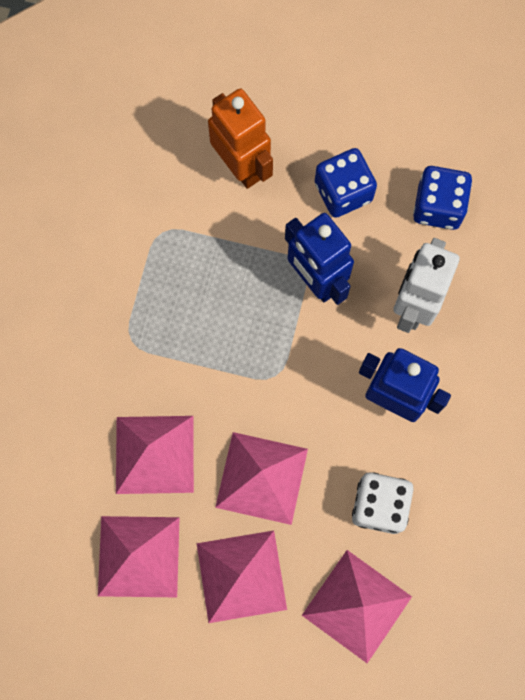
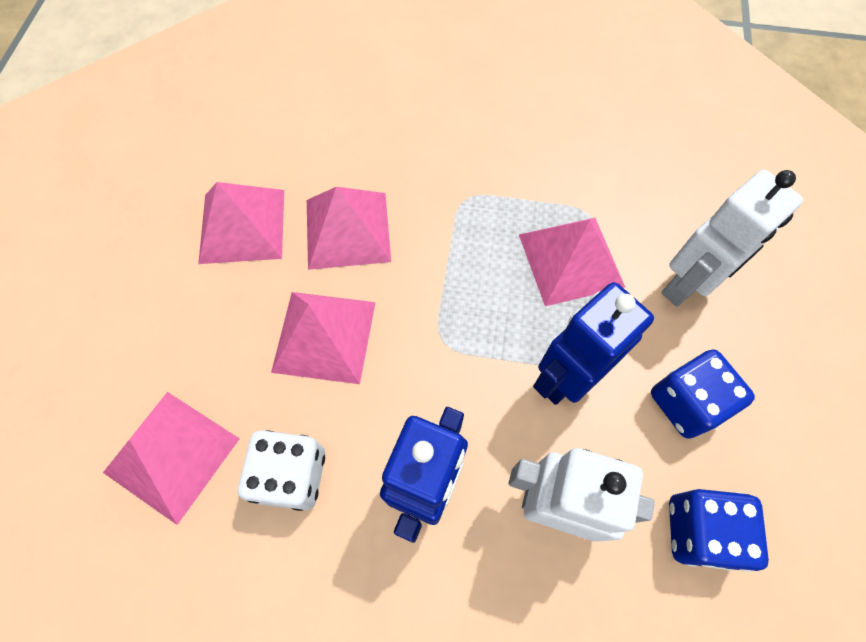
camera: 85 degrees right, 10 degrees down
(241, 166) = (686, 285): orange robot -> white robot
(241, 576) = (215, 324): pink pyramid -> pink pyramid (570, 260)

